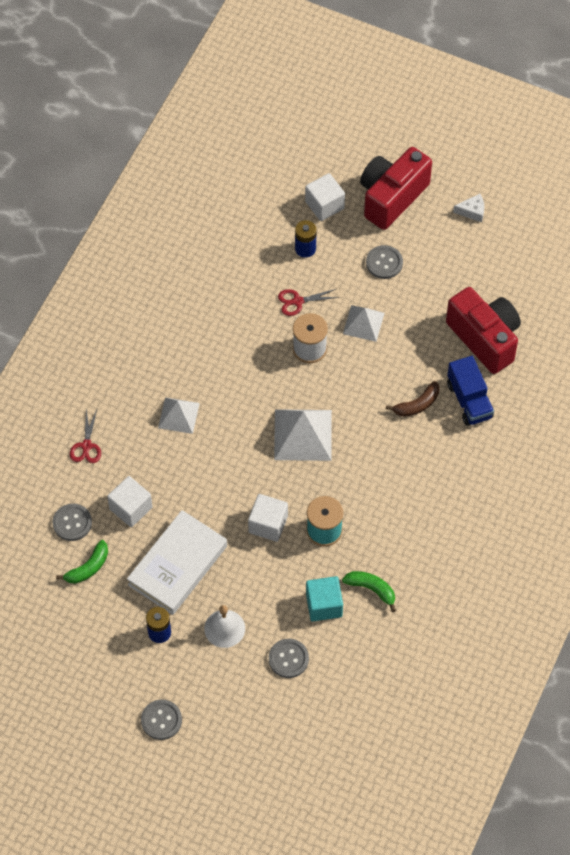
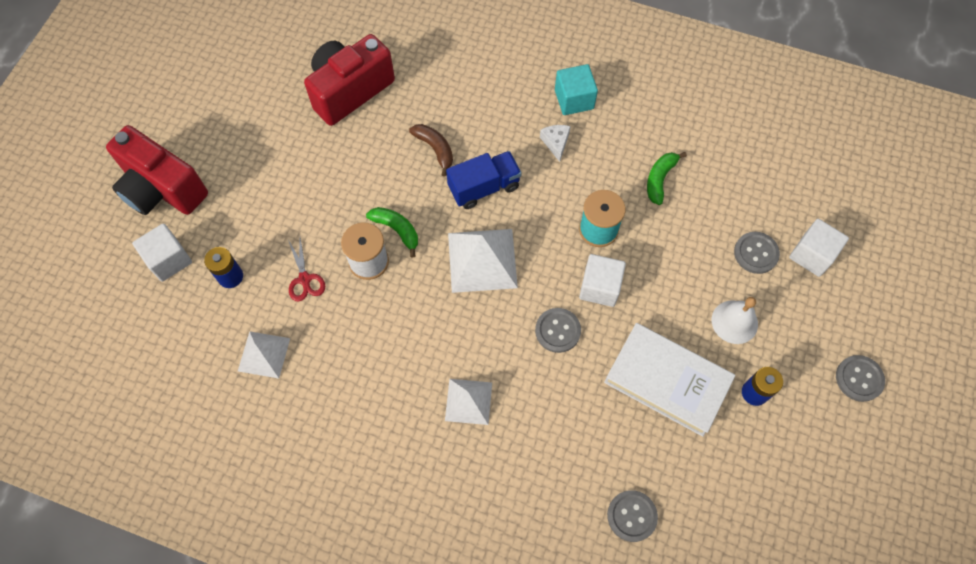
camera: 95 degrees left, 5 degrees up
(86, 446) = (522, 512): red scissors -> none
(88, 567) = (688, 487): green banana -> green banana (397, 230)
(131, 508) = (601, 445): white cube -> white cube (812, 255)
(324, 605) = (686, 223): turquoise cube -> turquoise cube (574, 99)
(363, 323) = (333, 207): white pyramid -> white pyramid (264, 354)
(384, 263) = (252, 191): grey button -> grey button (557, 331)
(469, 400) = (426, 101): blue truck -> blue truck (484, 187)
(472, 211) = (186, 108): white cheese -> white cheese (556, 143)

